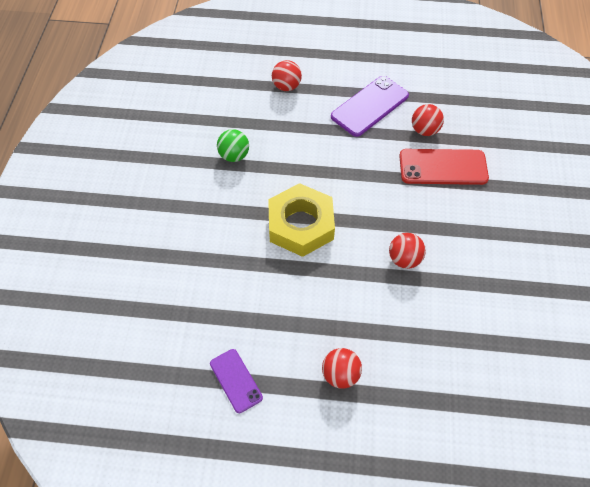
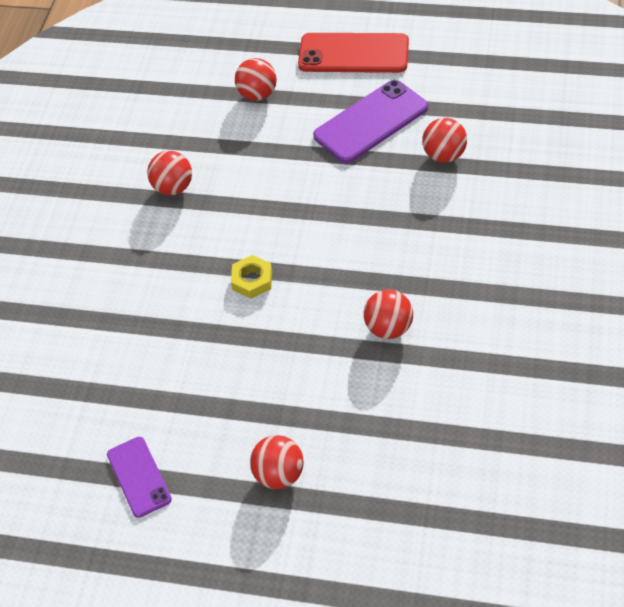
camera: 10 degrees right, 5 degrees down
(234, 156) = (173, 187): green ball -> red ball
(301, 225) = (252, 280): yellow nut -> yellow nut, size x0.45
(443, 167) = (462, 205): red phone -> red phone (353, 54)

